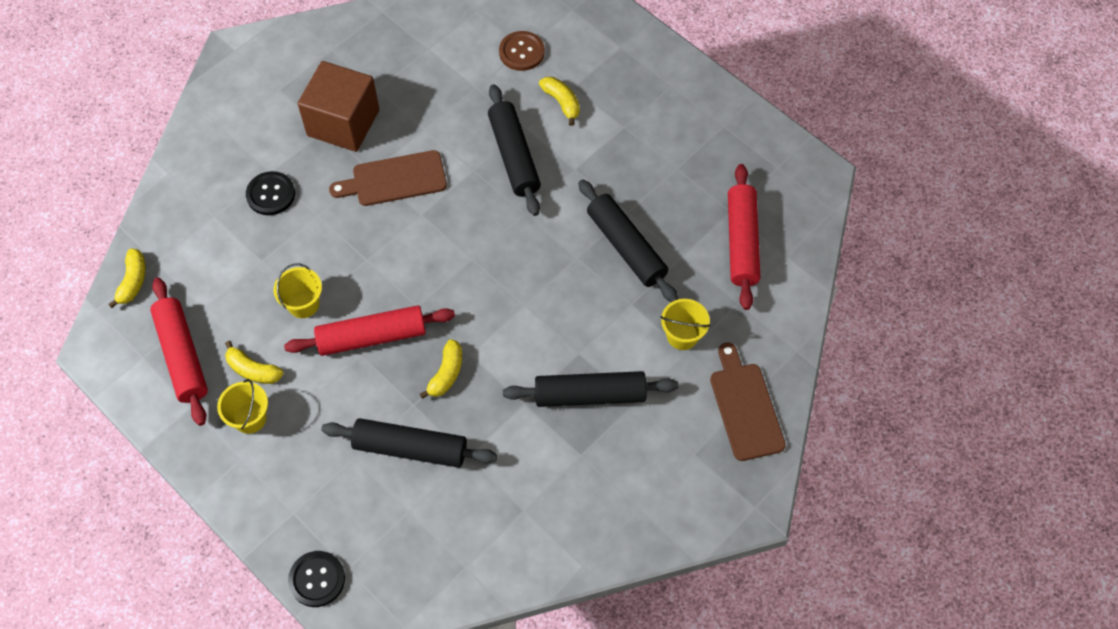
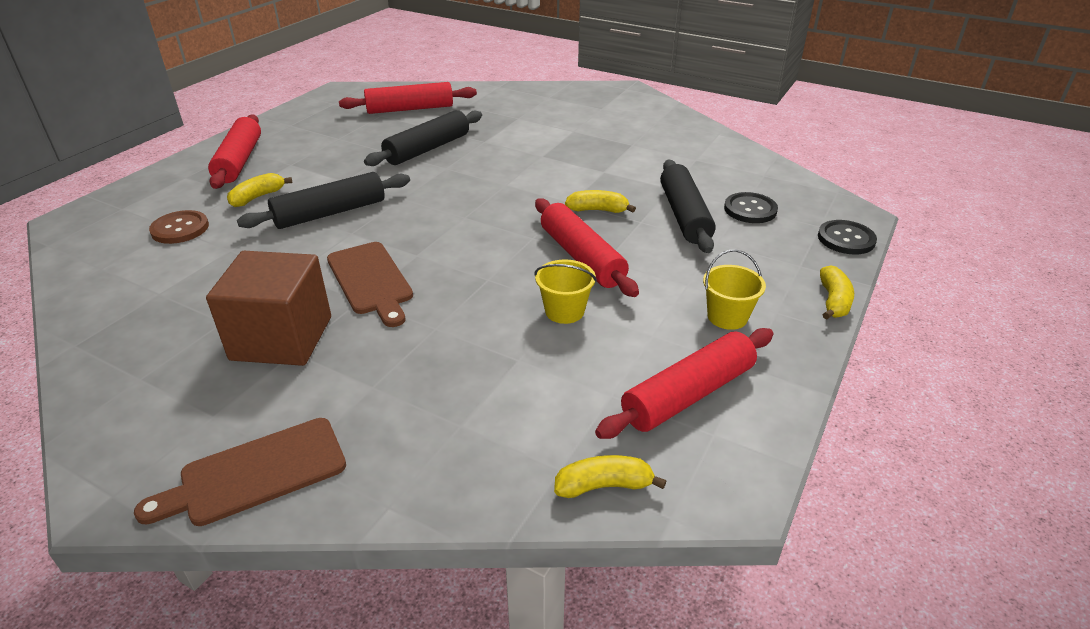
camera: 105 degrees left, 25 degrees down
(253, 370) = (669, 329): yellow banana -> yellow banana (833, 301)
(271, 194) = (410, 377): black button -> black button (750, 209)
(590, 395) = (578, 147): black rolling pin -> none
(643, 86) = (239, 161): none -> red rolling pin
(682, 335) = (505, 121): yellow bucket -> none
(745, 407) = (553, 97): brown cutting board -> brown cutting board (255, 473)

